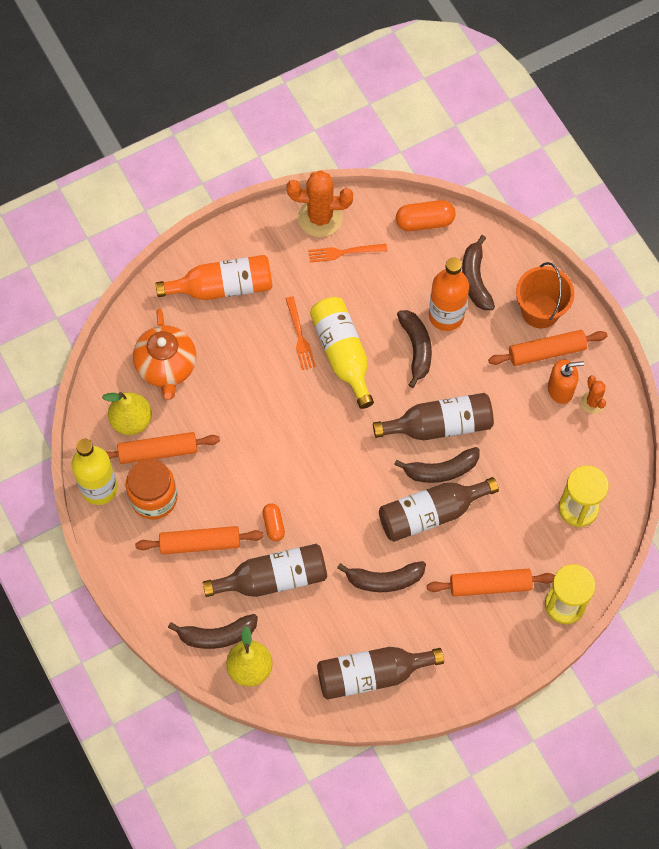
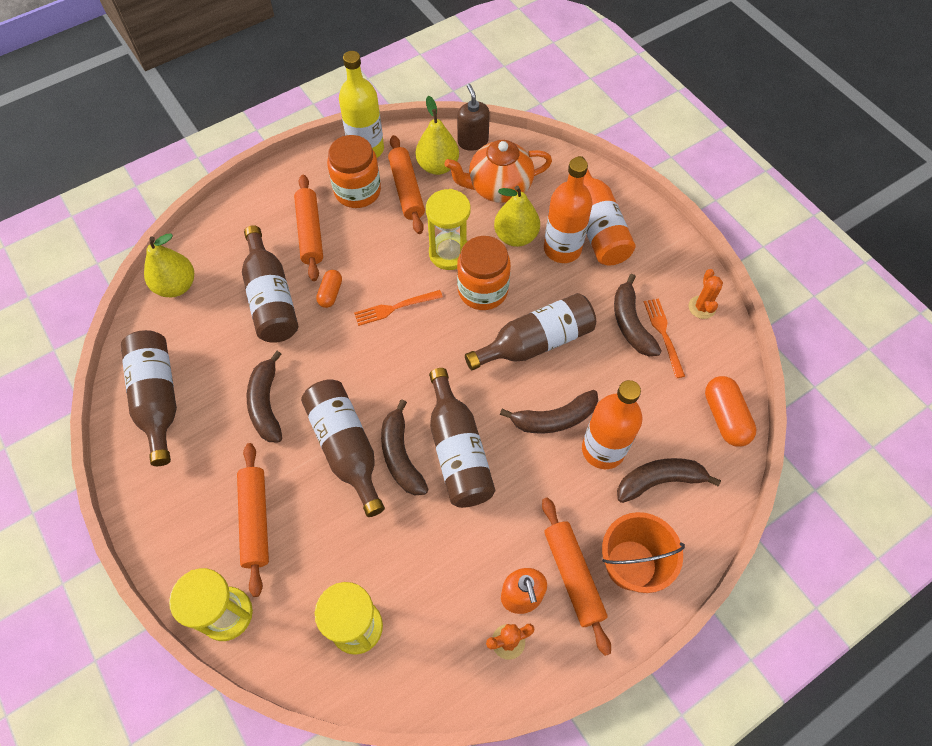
camera: 85 degrees right, 5 degrees down
(103, 385) = (473, 141): none -> brown soap dispenser
(217, 635) = (213, 255): brown banana -> brown banana (630, 323)
(227, 358) = (516, 236): none -> yellow pear
(239, 417) = (449, 253): none -> yellow hourglass
(246, 320) = (562, 249): none -> orange bottle
(273, 525) = (330, 293): orange capsule -> orange capsule turned 60 degrees counterclockwise
(284, 392) = (483, 290): none -> orange jar
(300, 337) = (550, 300): orange fork -> orange fork (394, 308)
(320, 218) = (702, 307): orange cactus -> orange cactus, size x0.54
(342, 354) = (536, 342): yellow bottle -> brown bottle

